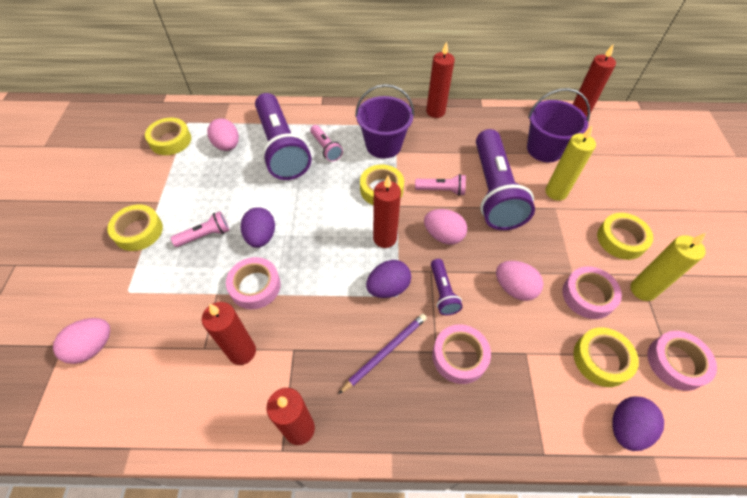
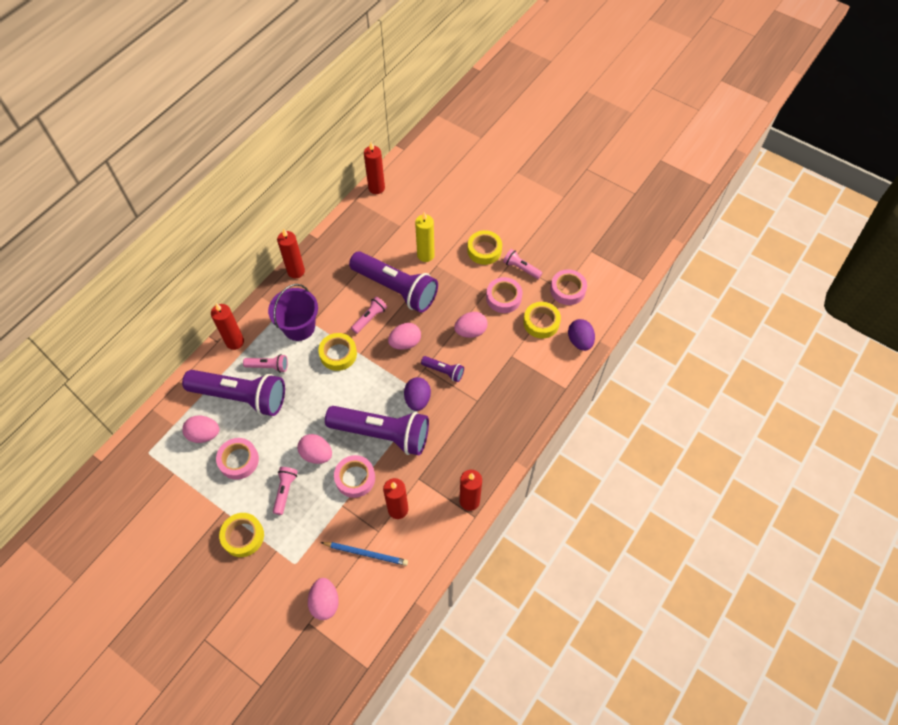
camera: 55 degrees left, 5 degrees up
(170, 140) = (160, 475): yellow tape -> none
(170, 352) = (366, 553): none -> blue pencil
(261, 237) = (316, 454): purple egg -> pink egg
(323, 279) = (382, 433): none -> purple flashlight
(384, 238) = (380, 378): red candle -> red candle (235, 342)
(385, 352) = (458, 428): purple pencil -> none
(459, 356) = (489, 391): pink tape -> pink tape (239, 460)
(544, 149) = (388, 233): purple bucket -> none
(642, 290) = (521, 268): yellow candle -> pink flashlight

